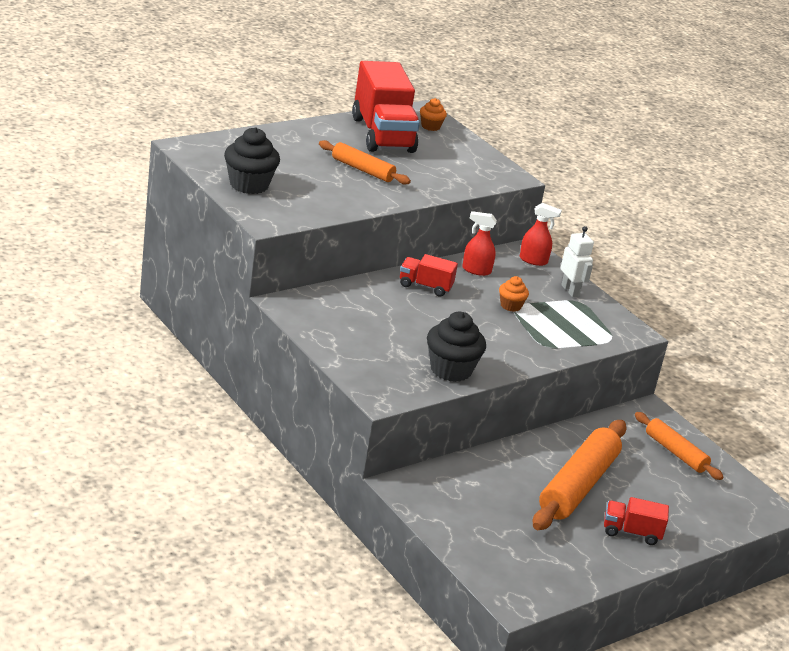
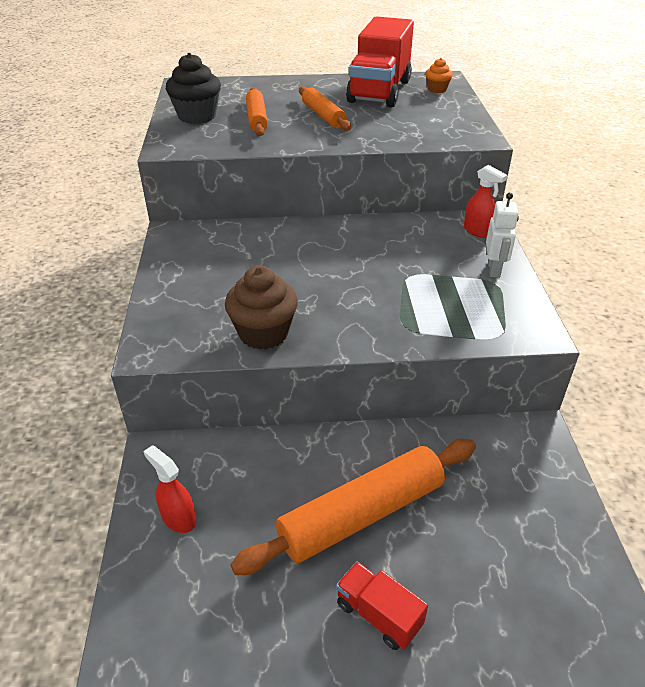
camera: 35 degrees right, 10 degrees up
(425, 286) = (331, 238): red truck -> none
(451, 370) = (263, 333): black cupcake -> brown cupcake
(476, 270) = (403, 231): red spray bottle -> red spray bottle (178, 518)
(510, 306) = (406, 274): orange cupcake -> none
(676, 452) = (533, 502): orange rolling pin -> orange rolling pin (257, 119)

